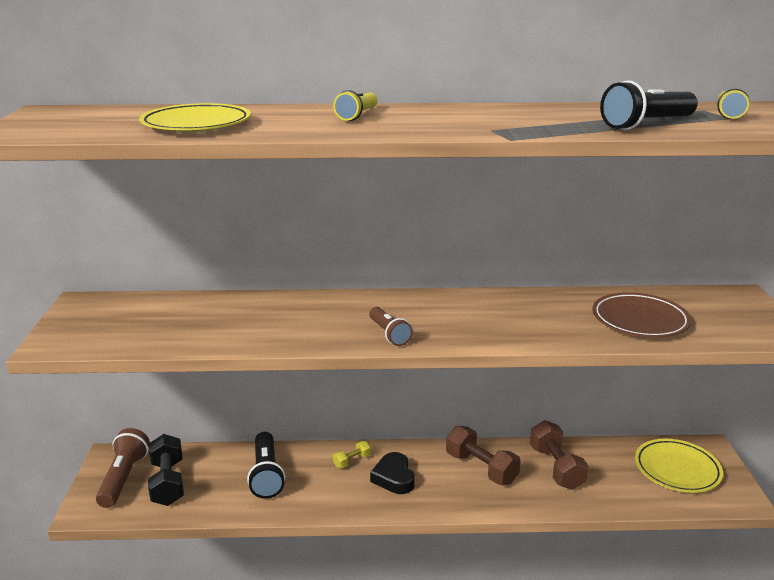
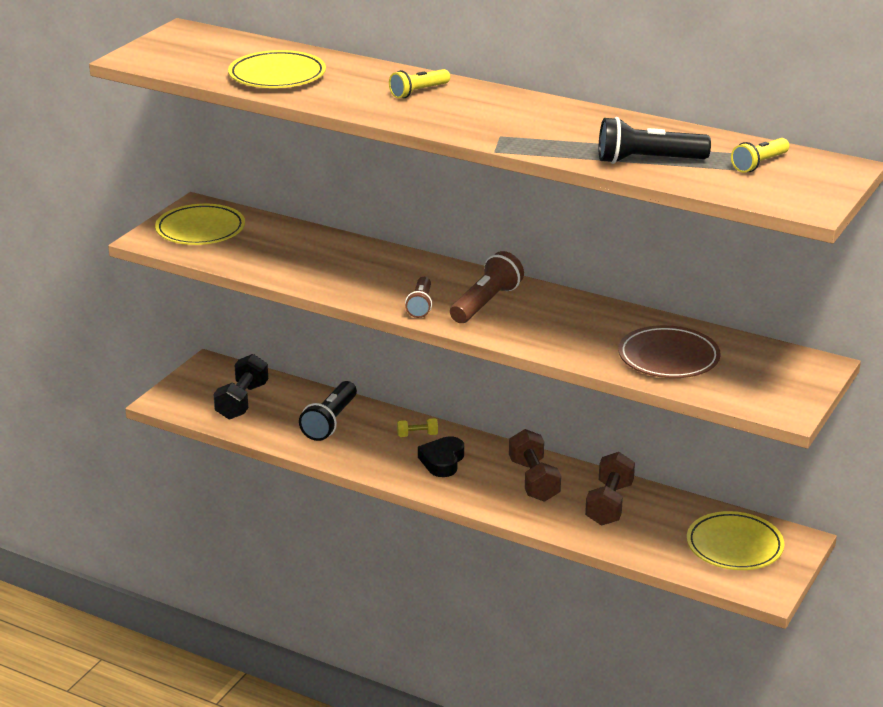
camera: 30 degrees right, 5 degrees up
(103, 322) = (200, 230): none -> yellow plate
(123, 478) = (208, 386): brown flashlight -> brown flashlight (486, 303)

